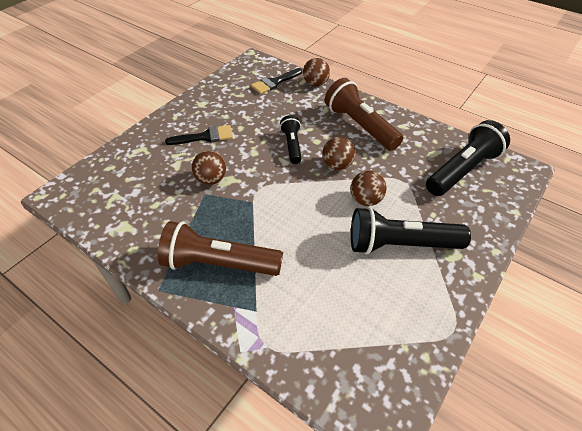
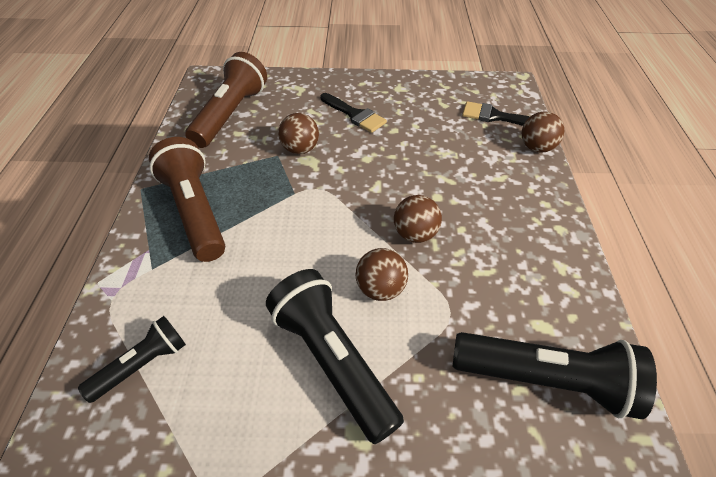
camera: 55 degrees right, 0 degrees up
(292, 145) = (408, 180): black flashlight -> black flashlight (142, 365)
(360, 126) = (508, 222): brown flashlight -> brown flashlight (230, 114)

